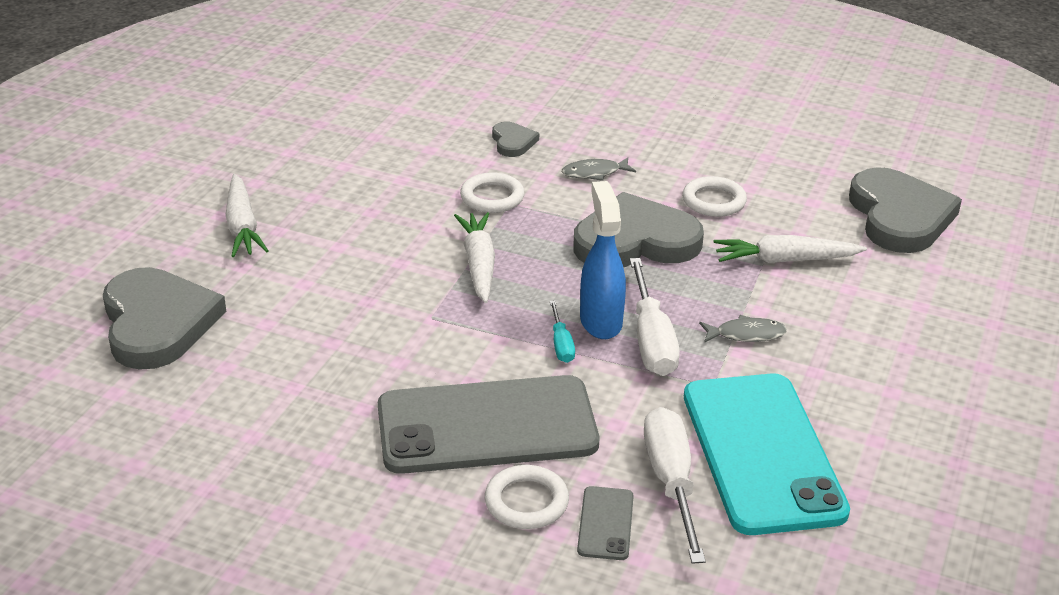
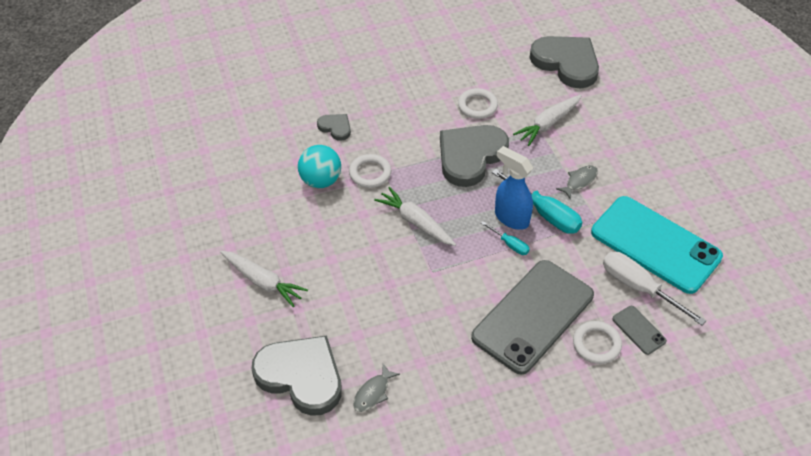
camera: 40 degrees left, 15 degrees up
(428, 177) = (321, 180): none -> turquoise ball
(594, 173) = (401, 123): grey fish -> grey fish (373, 393)
(651, 340) = (545, 213): white screwdriver -> turquoise screwdriver

